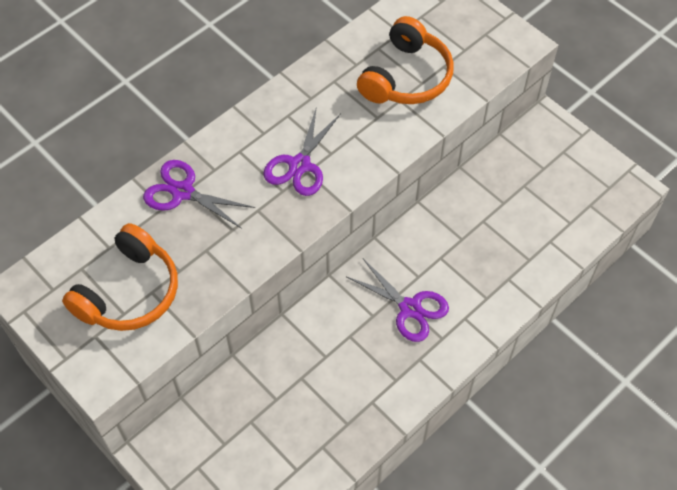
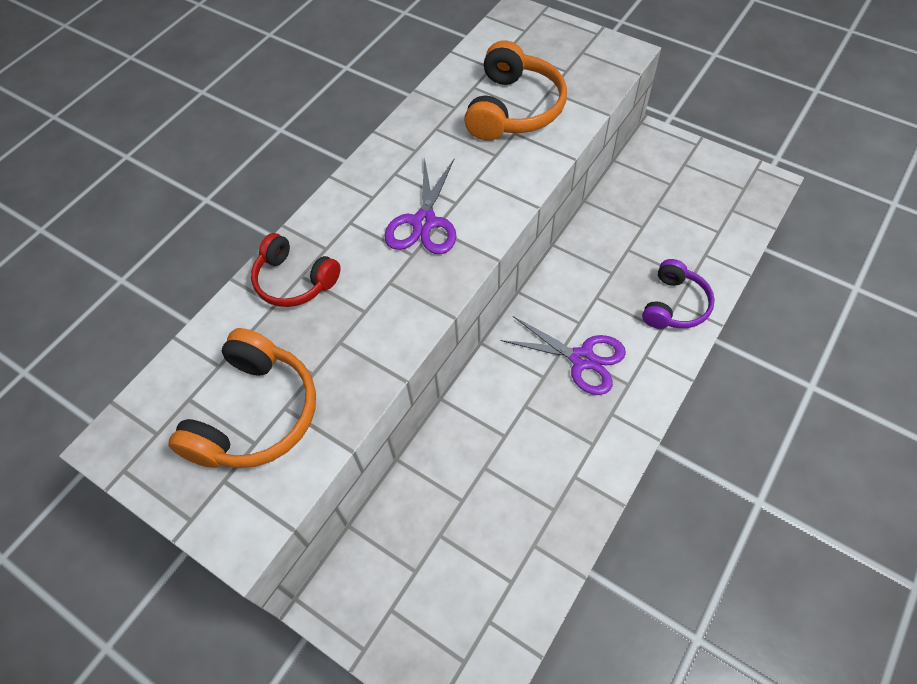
camera: 10 degrees left, 0 degrees up
(183, 192) = (294, 281): purple scissors -> red headphones
(506, 280) = (674, 305): none -> purple headphones

